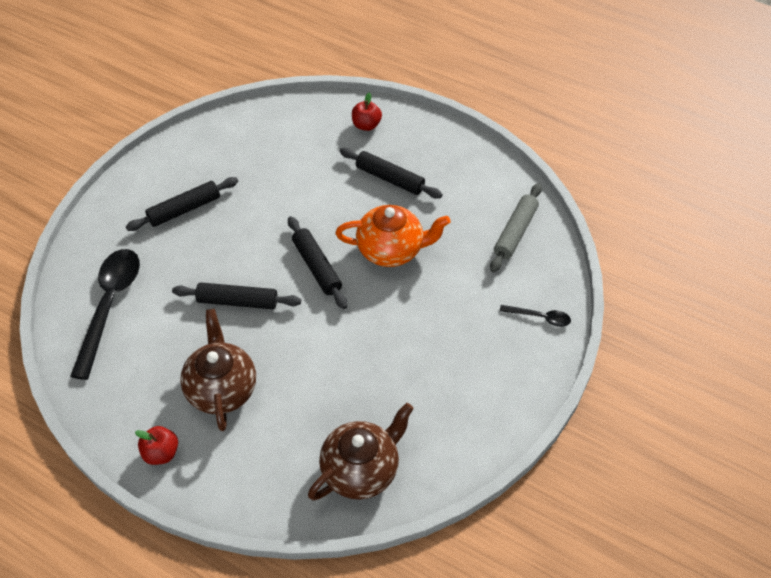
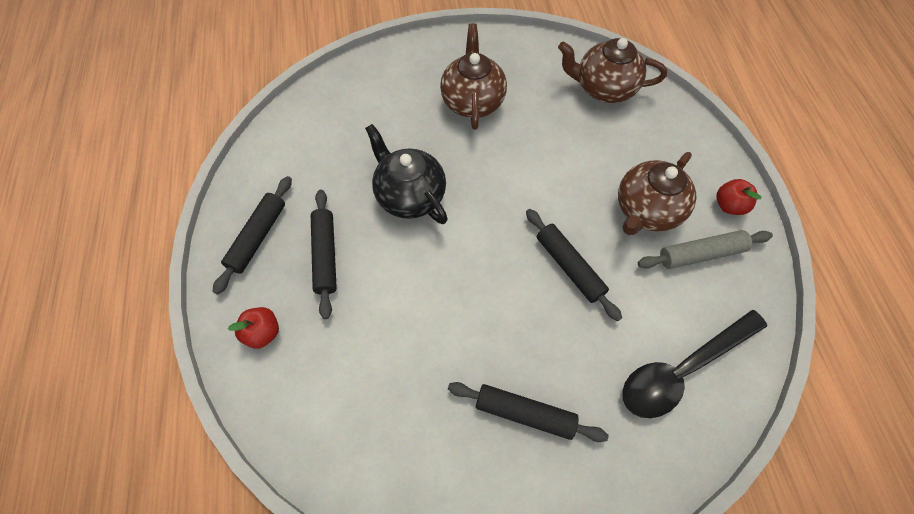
camera: 130 degrees left, 10 degrees up
(317, 267) = (478, 236): black rolling pin -> black rolling pin (258, 237)
(391, 250) = (409, 195): orange teapot -> black teapot
(445, 353) = (472, 101): none -> brown teapot
(515, 232) = (315, 126): grey rolling pin -> grey rolling pin (700, 254)
(540, 317) = (389, 68): black spoon -> none

